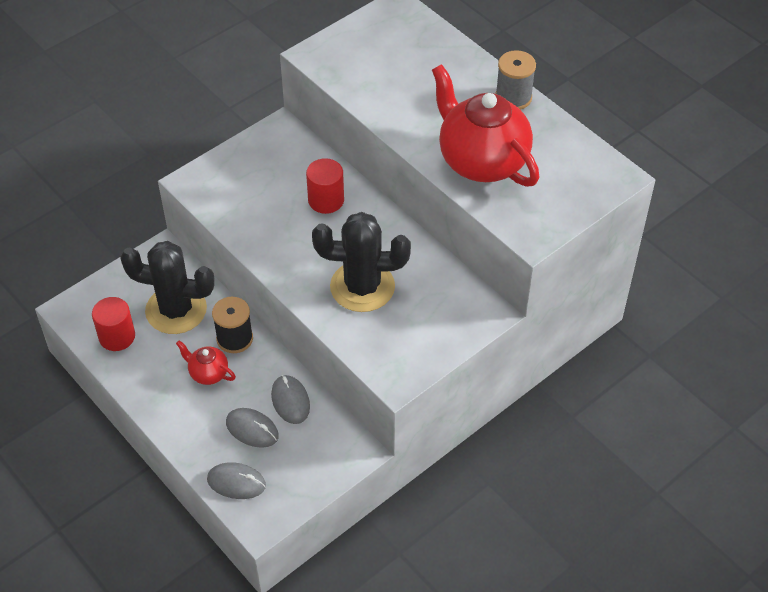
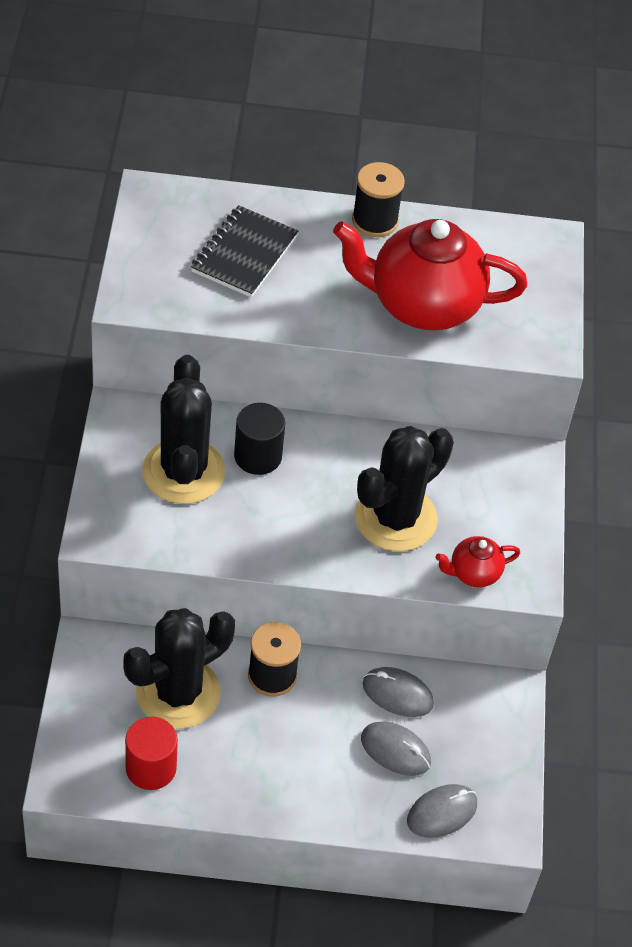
camera: 50 degrees left, 0 degrees up
(208, 373) = (288, 730): red teapot -> red teapot (473, 573)
(252, 429) = (395, 750): grey mouse -> grey mouse turned 45 degrees clockwise
(275, 181) = (183, 471): none -> black cactus
(326, 200) = (258, 456): red cylinder -> black cylinder
(409, 69) = (244, 254): none -> black notebook
(513, 97) = (375, 221): grey spool -> black spool

